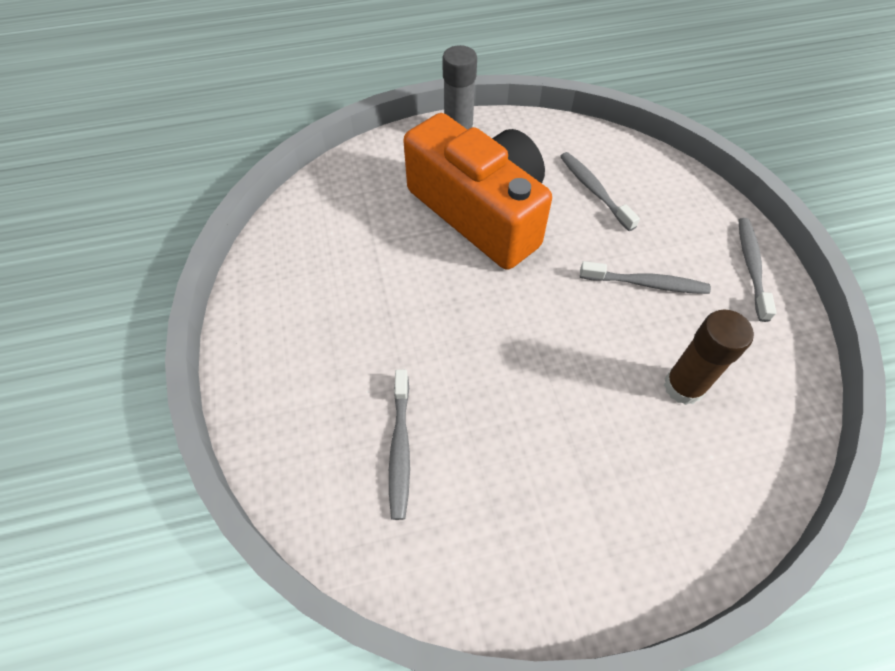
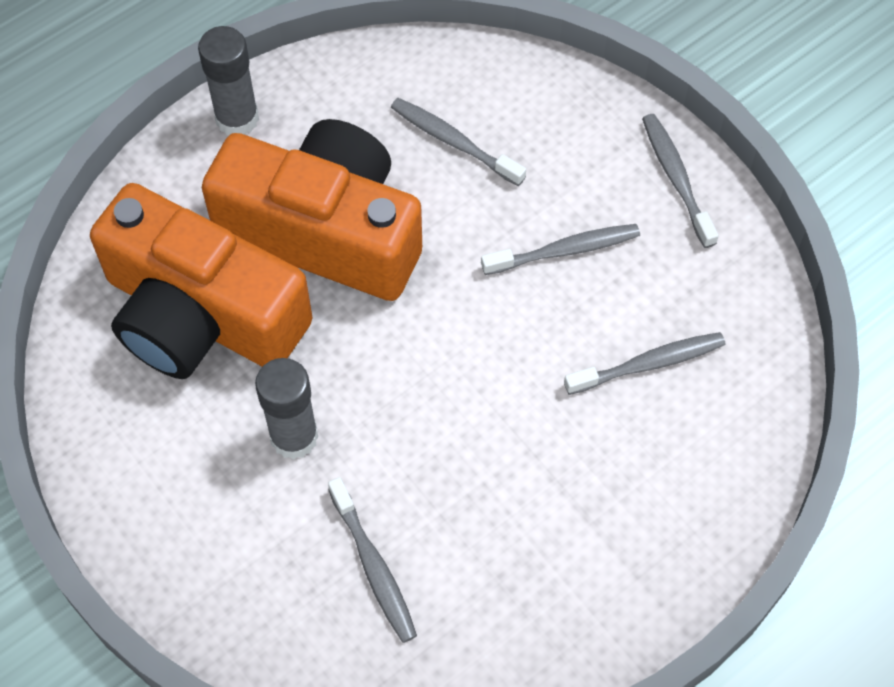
camera: 25 degrees left, 5 degrees up
(373, 232) = (201, 315): none -> orange camera
(392, 331) = (294, 437): none -> grey glue stick
(683, 386) = (649, 364): brown glue stick -> grey toothbrush

